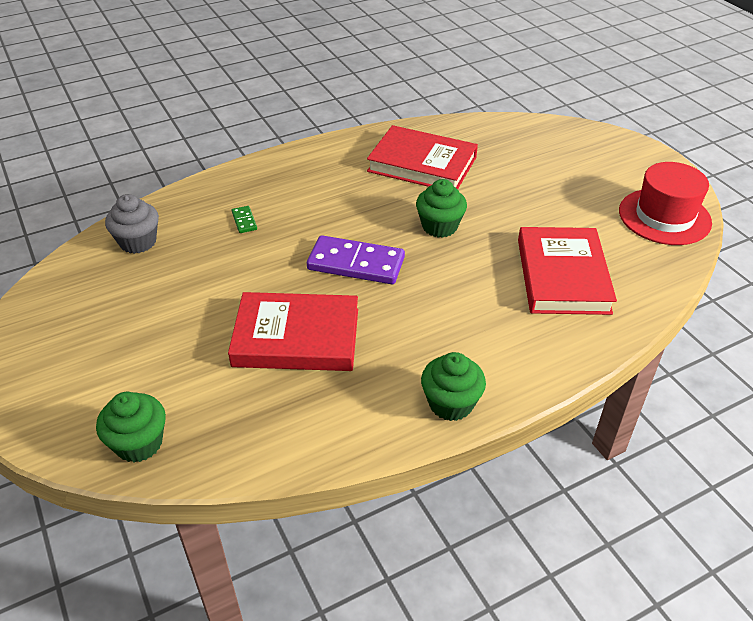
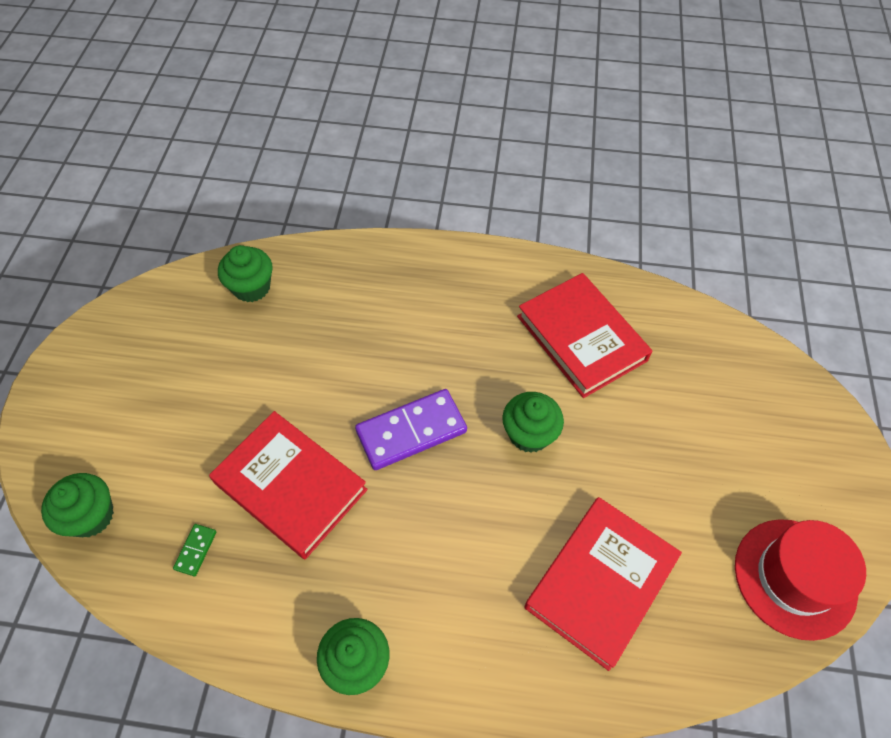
camera: 35 degrees right, 15 degrees up
(138, 242) = (251, 287): grey cupcake -> green cupcake
(244, 221) = (355, 315): green domino -> green domino (196, 550)
(356, 263) = (411, 431): purple domino -> purple domino turned 75 degrees counterclockwise

